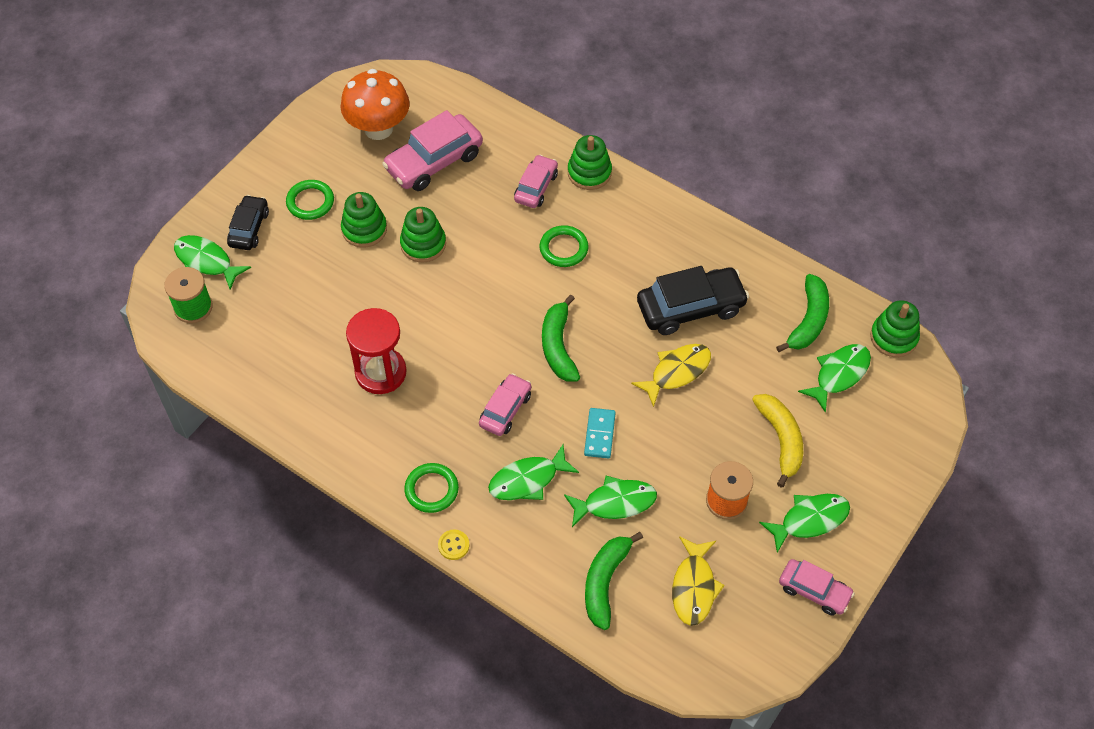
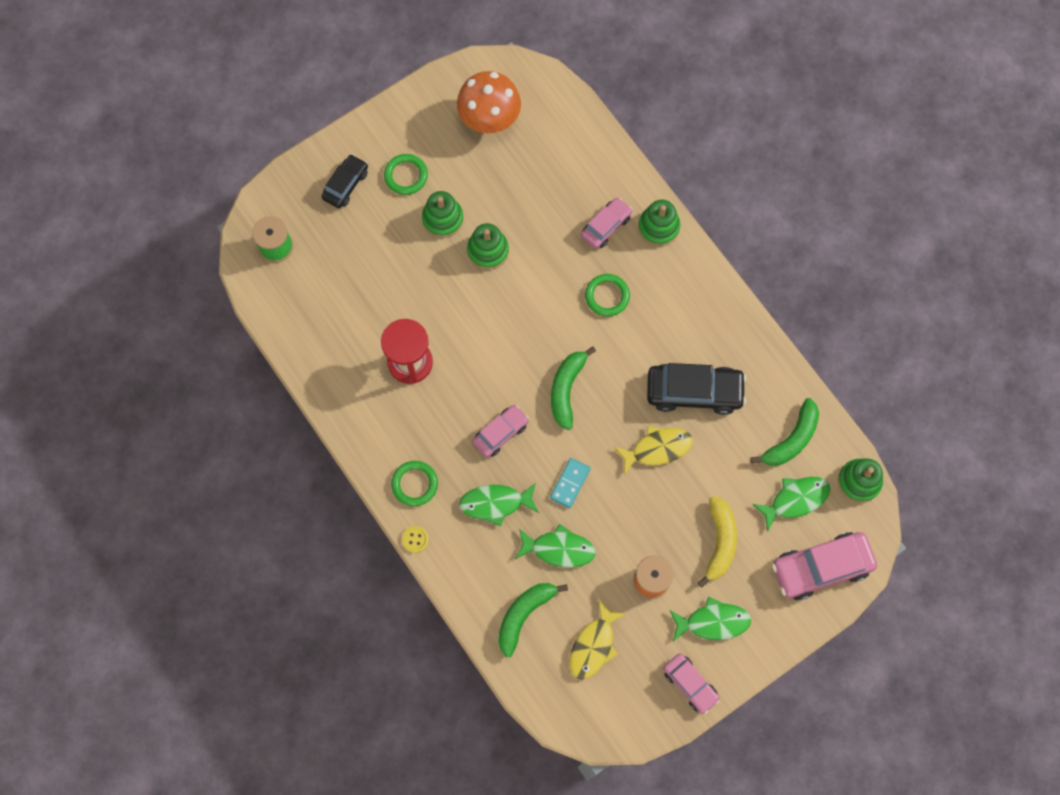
camera: 20 degrees right, 15 degrees up
(206, 261) = (300, 206): green fish -> none
(434, 161) = (526, 170): pink car -> pink car (821, 567)

